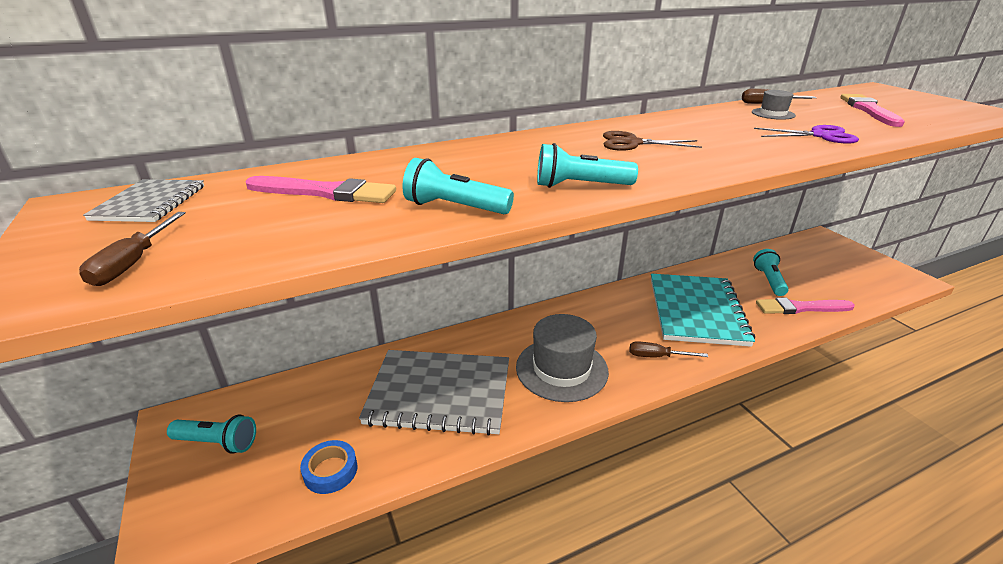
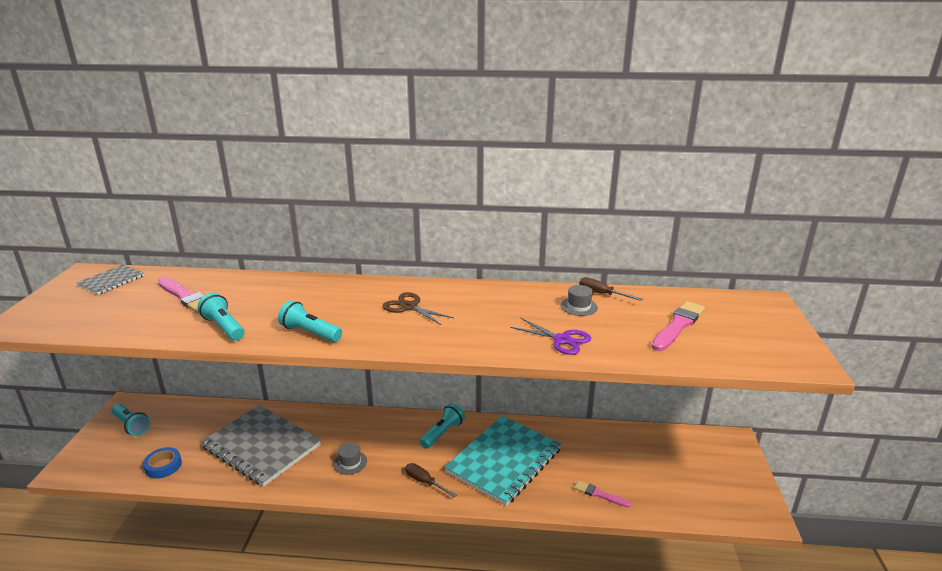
camera: 30 degrees right, 5 degrees down
(133, 263) = (64, 317): brown screwdriver -> none
(561, 369) = (350, 462): grey hat -> grey hat, size x0.46
(769, 280) = (607, 460): turquoise flashlight -> turquoise flashlight (442, 433)
(801, 308) = (599, 494): pink brush -> pink brush, size x0.61

